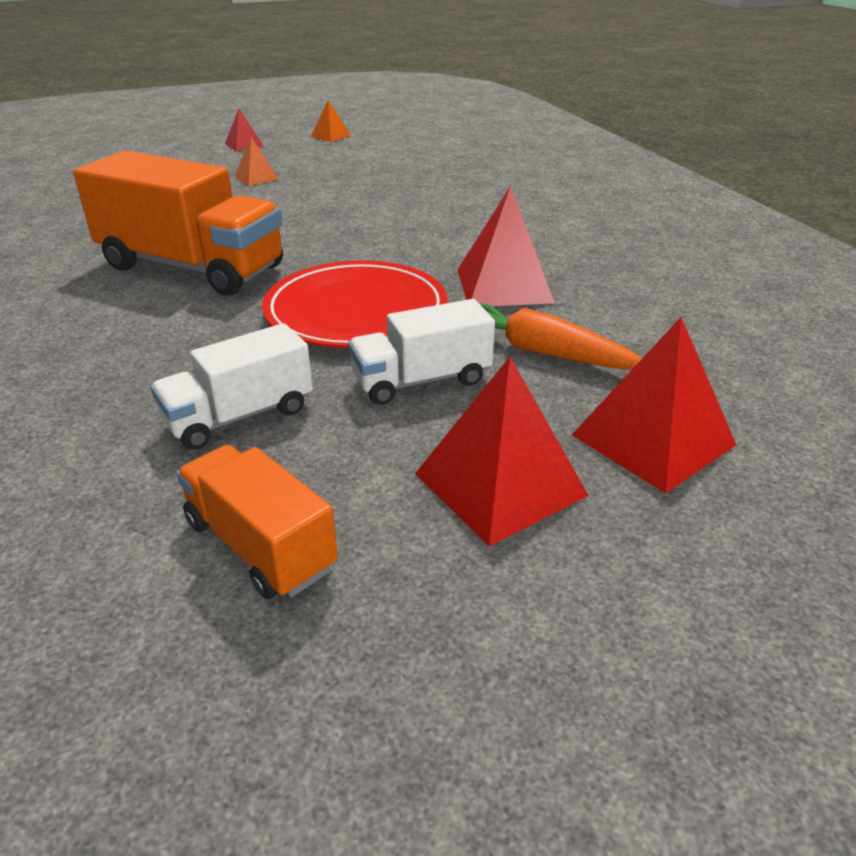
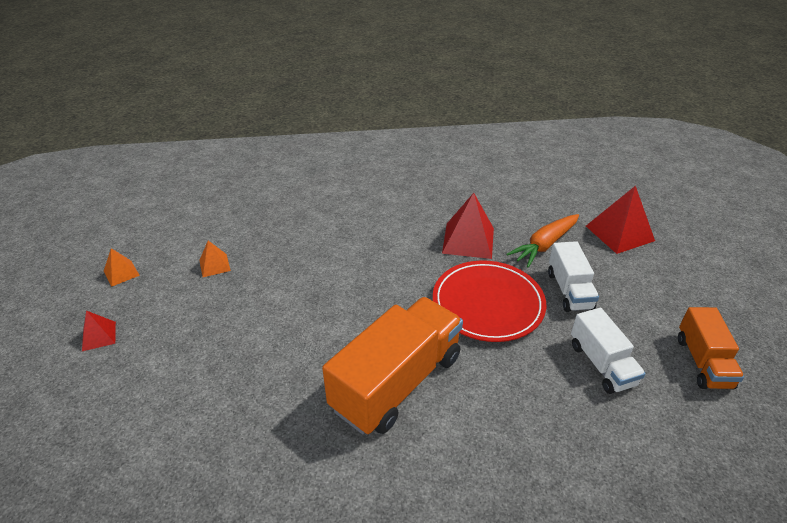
camera: 75 degrees left, 5 degrees up
(256, 178) = (209, 333): orange pyramid -> orange pyramid (214, 265)
(260, 545) = (703, 362): orange truck -> orange truck turned 60 degrees counterclockwise
(500, 484) = (653, 282): red pyramid -> none

